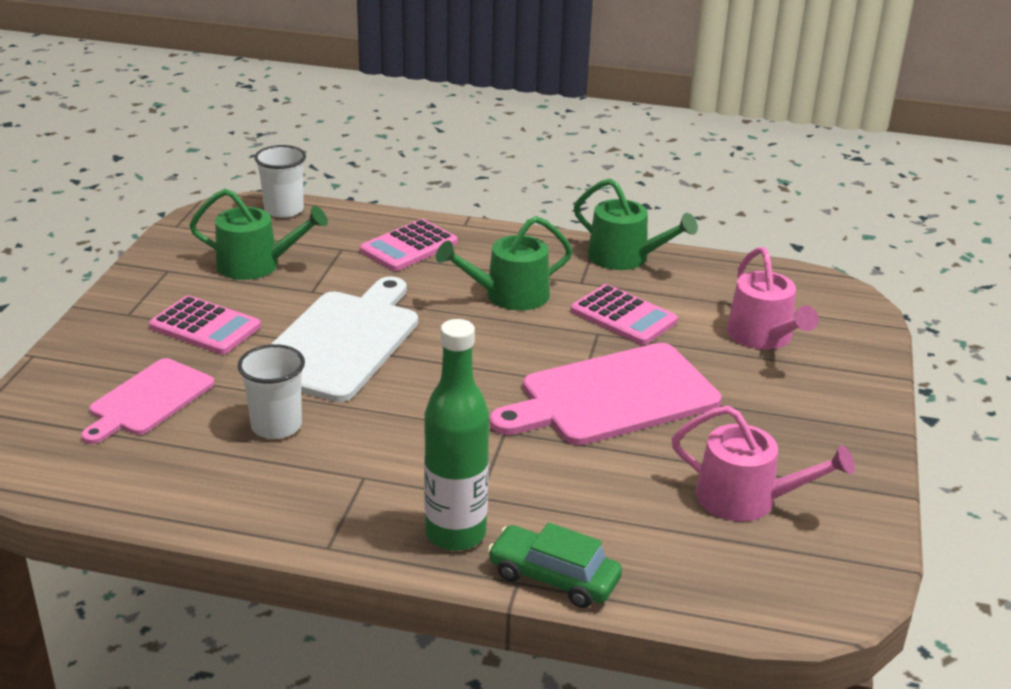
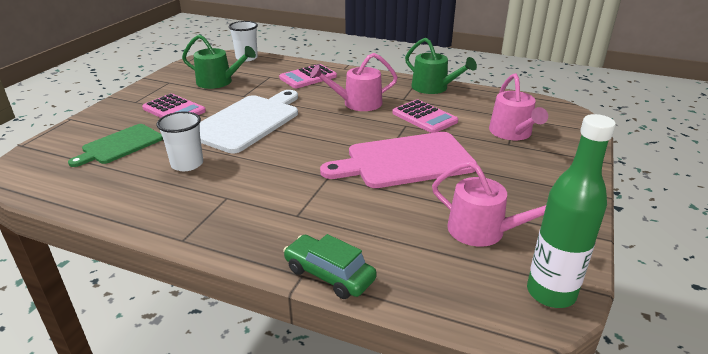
camera: 10 degrees right, 0 degrees up
(148, 400) = (120, 145): pink cutting board -> green cutting board
(455, 534) = (271, 238): green bottle -> green bottle (551, 293)
(509, 295) = (357, 103): green watering can -> pink watering can

